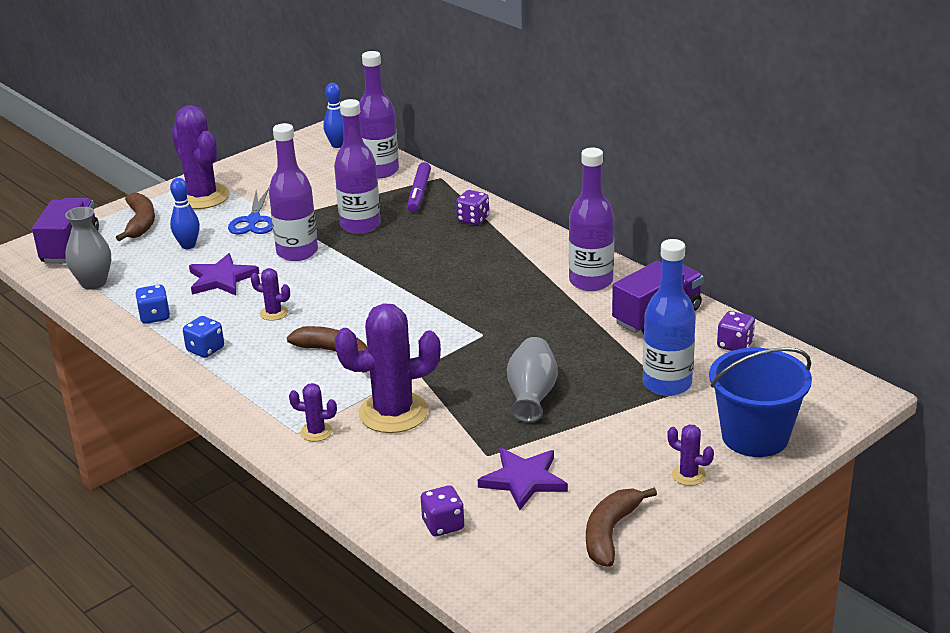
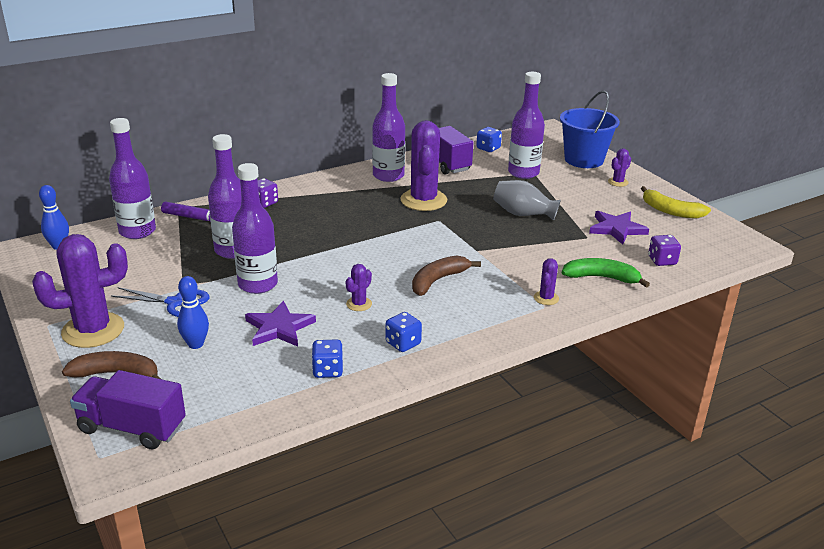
camera: 80 degrees left, 0 degrees up
(93, 283) = (231, 410): grey vase -> none
(378, 472) = (601, 278): none -> green banana
(393, 413) = (529, 264): purple cactus -> purple cactus (423, 200)
(610, 533) = (671, 211): brown banana -> yellow banana
(667, 384) = (523, 173): blue bottle -> purple bottle
(735, 345) = (488, 148): purple dice -> blue dice

